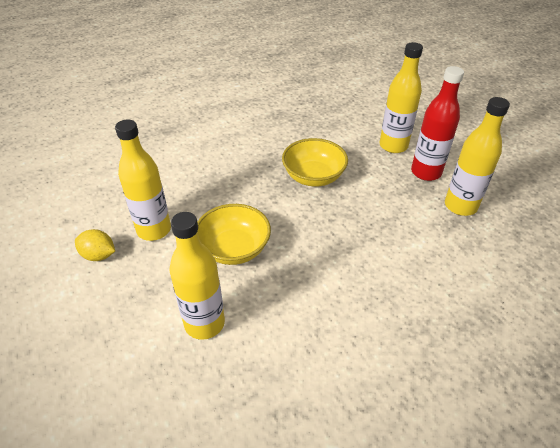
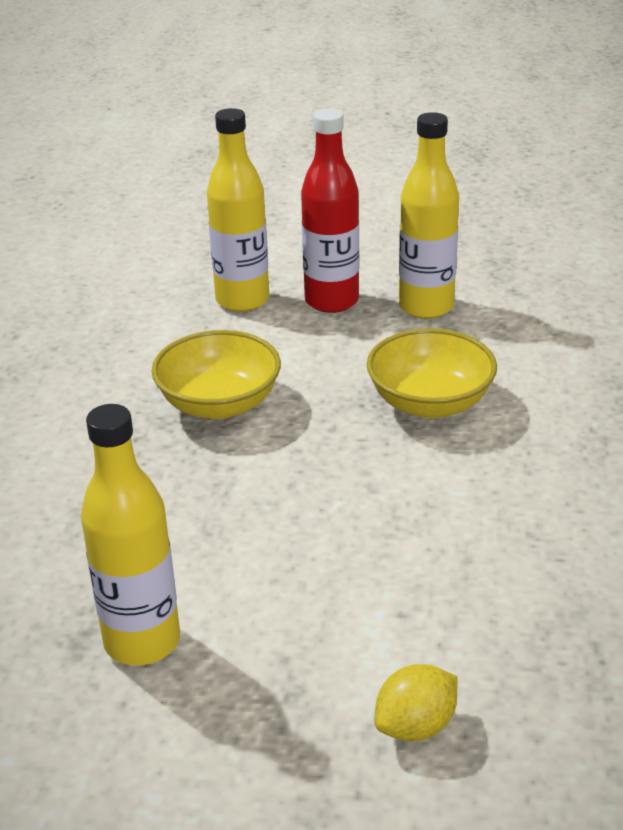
camera: 55 degrees left, 10 degrees down
(99, 255) = (130, 744): yellow lemon -> yellow lemon (415, 726)
(204, 323) = (422, 651): yellow bottle -> none
(234, 249) = (292, 556): yellow bowl -> yellow bowl (430, 403)

